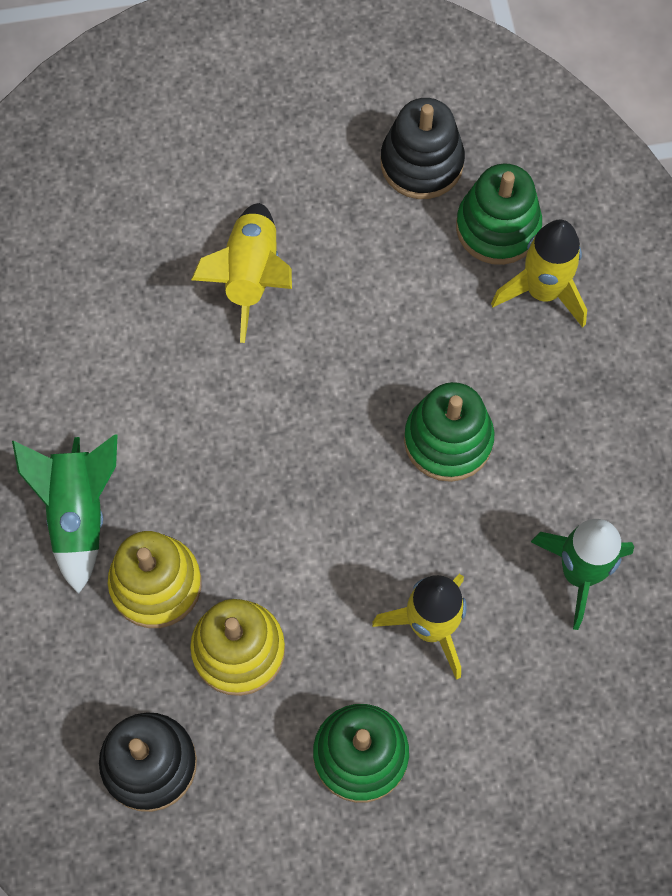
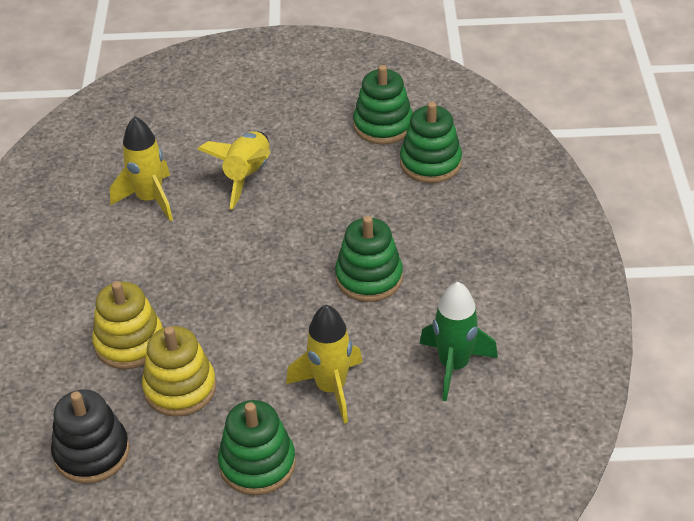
camera: 10 degrees right, 25 degrees down
(79, 513) = (85, 297): green rocket -> none
(421, 163) = (383, 125): black stacking toy -> green stacking toy
(543, 291) = (457, 200): yellow rocket -> yellow rocket (150, 199)

